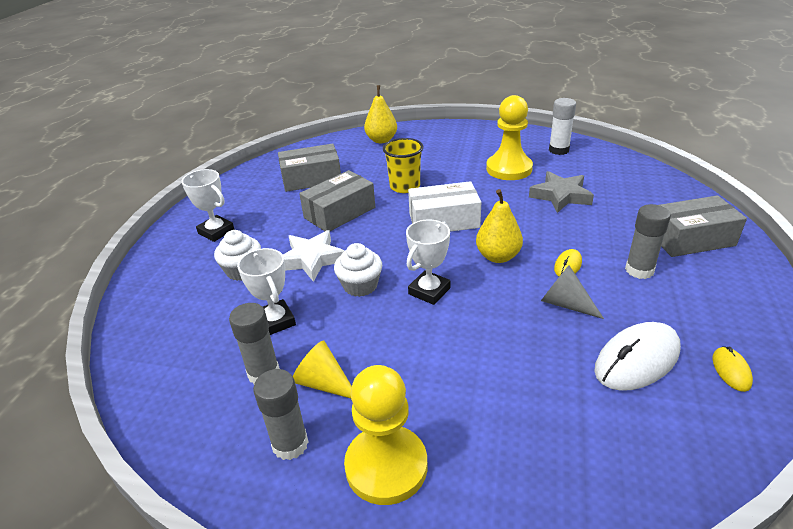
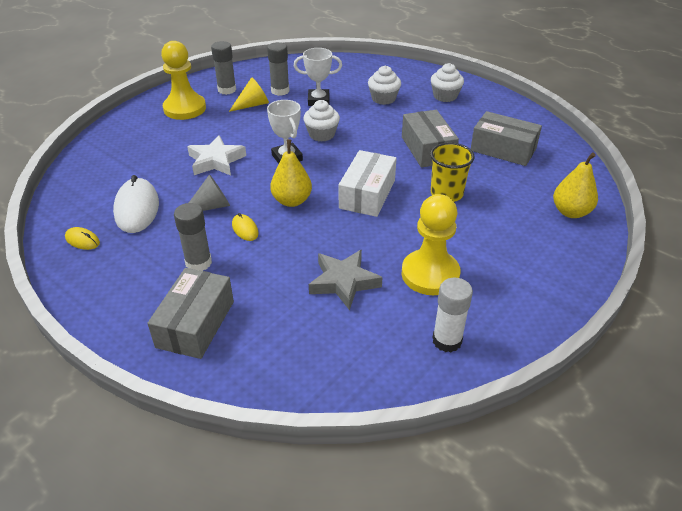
camera: 115 degrees right, 5 degrees up
(216, 232) = (445, 96): white trophy -> white cupcake
(311, 179) = (503, 149): grey box -> grey box turned 75 degrees counterclockwise
(311, 259) = (371, 124): white star -> white star (216, 161)

